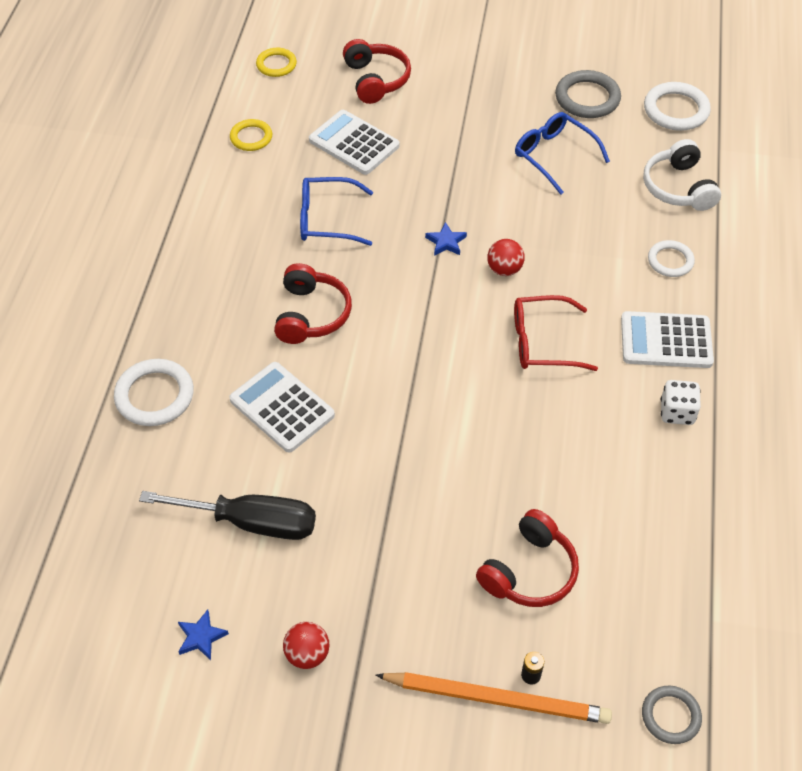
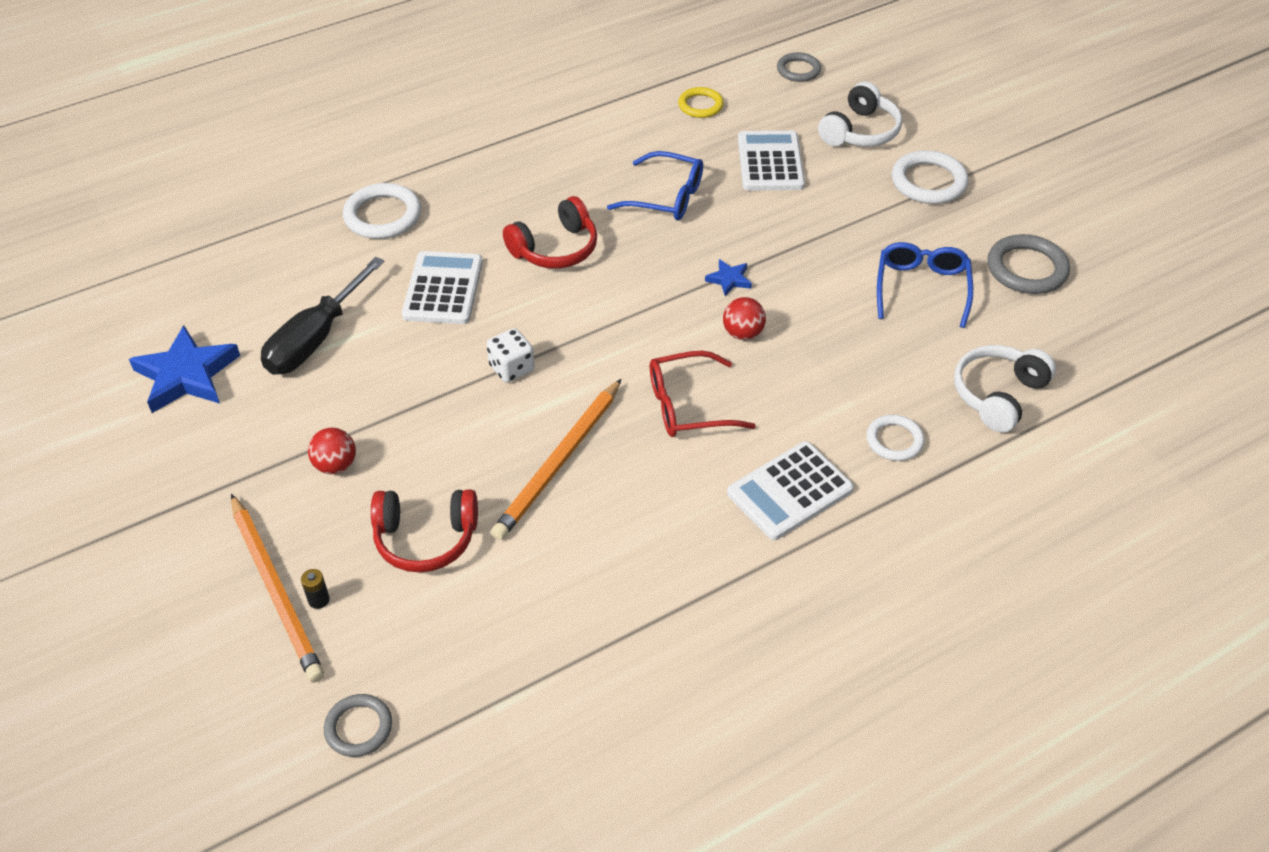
camera: 50 degrees right, 5 degrees down
(201, 637) = (186, 375): blue star -> blue star, size x2.11
(251, 522) = (315, 339): black screwdriver -> black screwdriver turned 60 degrees clockwise
(276, 65) = (798, 70): yellow ring -> grey ring
(307, 654) = (221, 444): red ball -> red ball (335, 465)
(327, 219) = (666, 197): blue glasses -> blue glasses turned 150 degrees clockwise
(376, 80) = (860, 131): red headphones -> white headphones
(528, 447) = (559, 462): none -> orange pencil
(542, 342) = (688, 406): red glasses -> red glasses turned 60 degrees counterclockwise
(666, 341) = (789, 491): white calculator -> white calculator turned 90 degrees counterclockwise
(676, 110) = (1100, 337): white ring -> white ring (928, 182)
(677, 412) = (711, 547): white dice -> white dice (511, 368)

